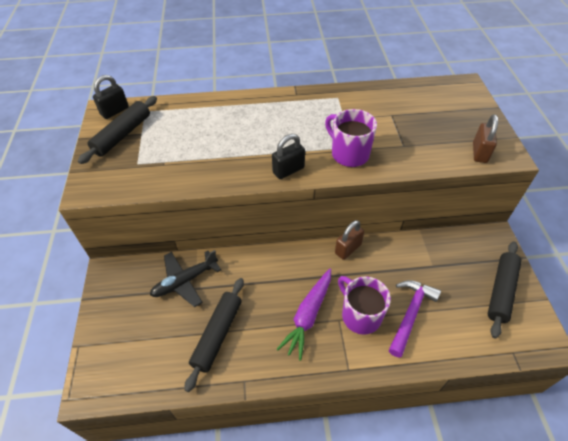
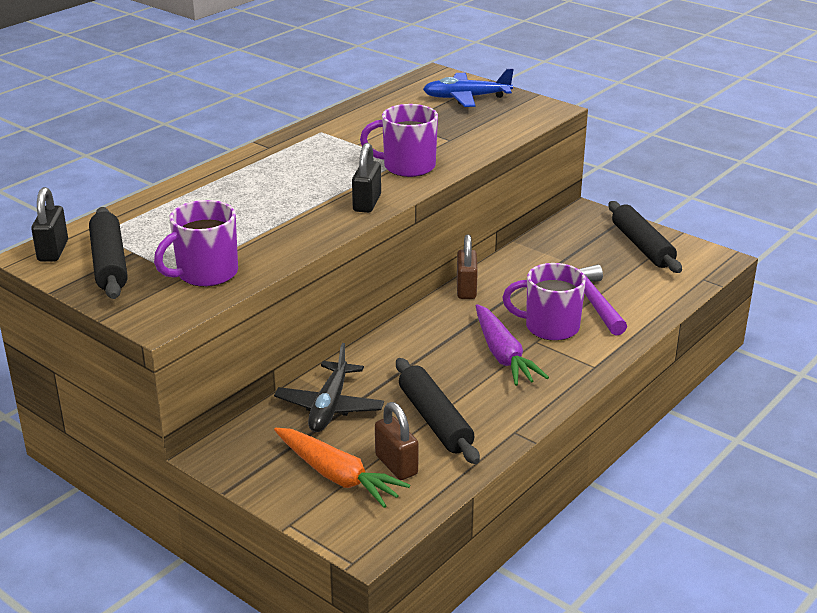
camera: 45 degrees left, 20 degrees down
(132, 332) = (337, 476): none -> orange carrot
(147, 171) = (205, 274): none -> purple mug
(460, 115) = (466, 98): none -> blue plane
(479, 153) = (524, 117): brown padlock -> brown padlock (396, 465)

